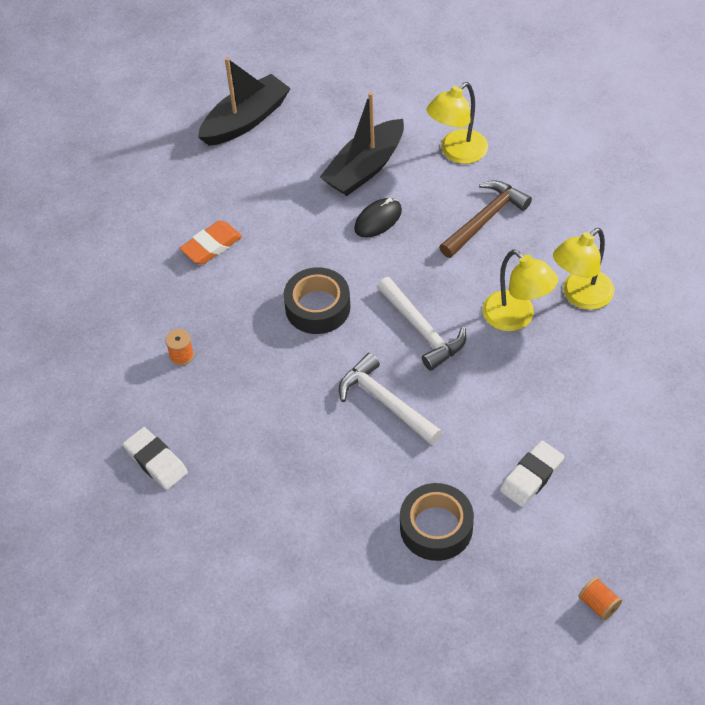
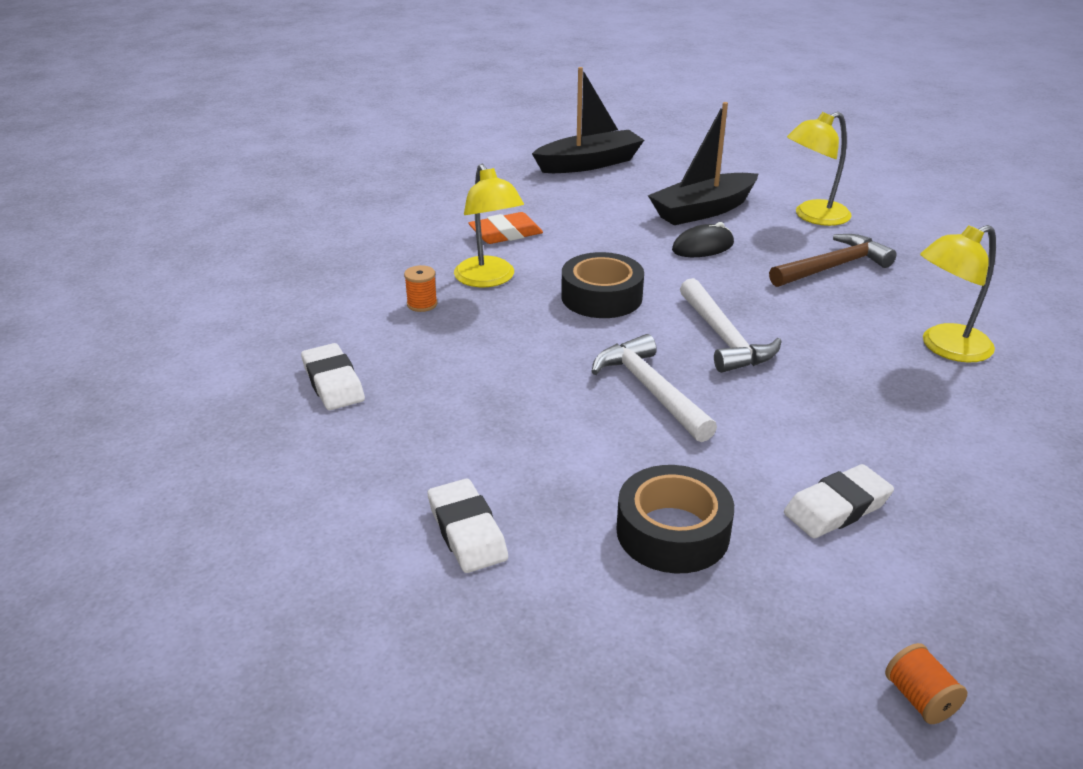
camera: 15 degrees right, 20 degrees down
(309, 567) = (467, 532): none -> white eraser
(516, 318) = (852, 350): yellow lamp -> yellow lamp (489, 279)

